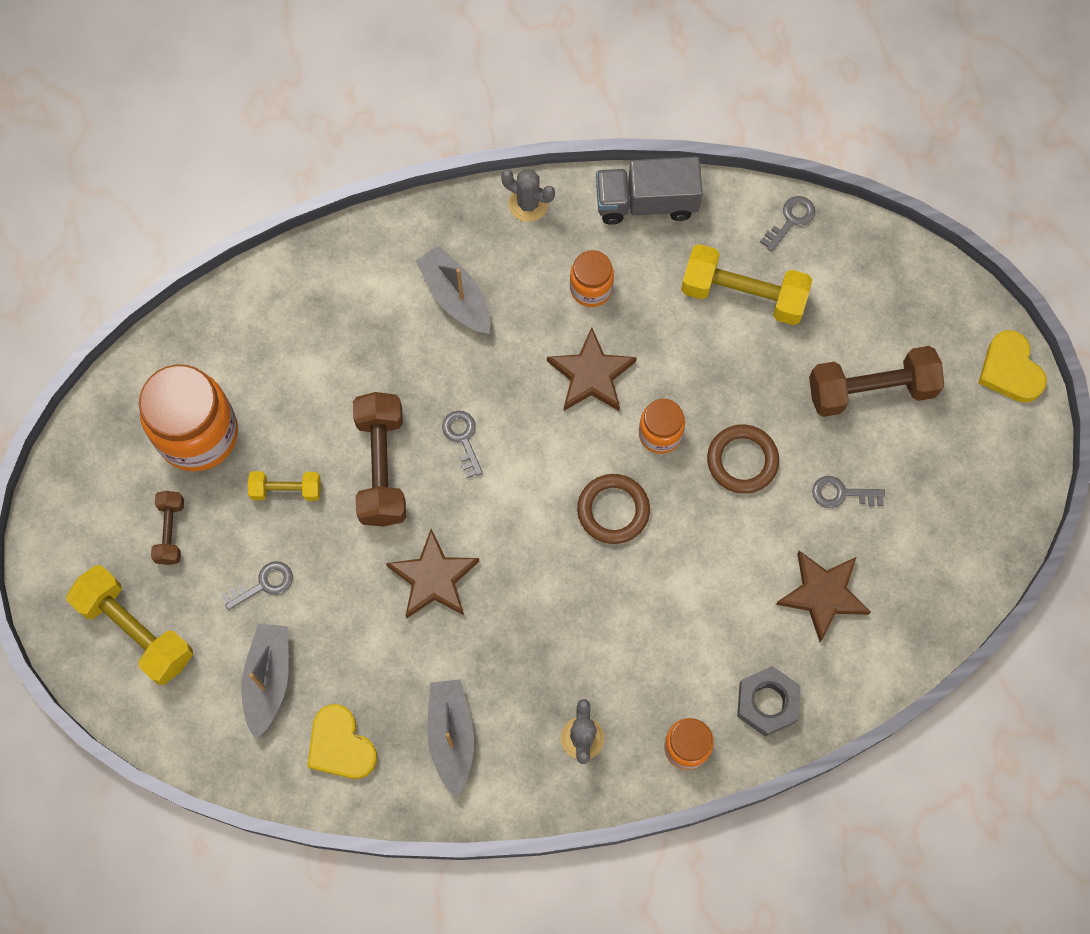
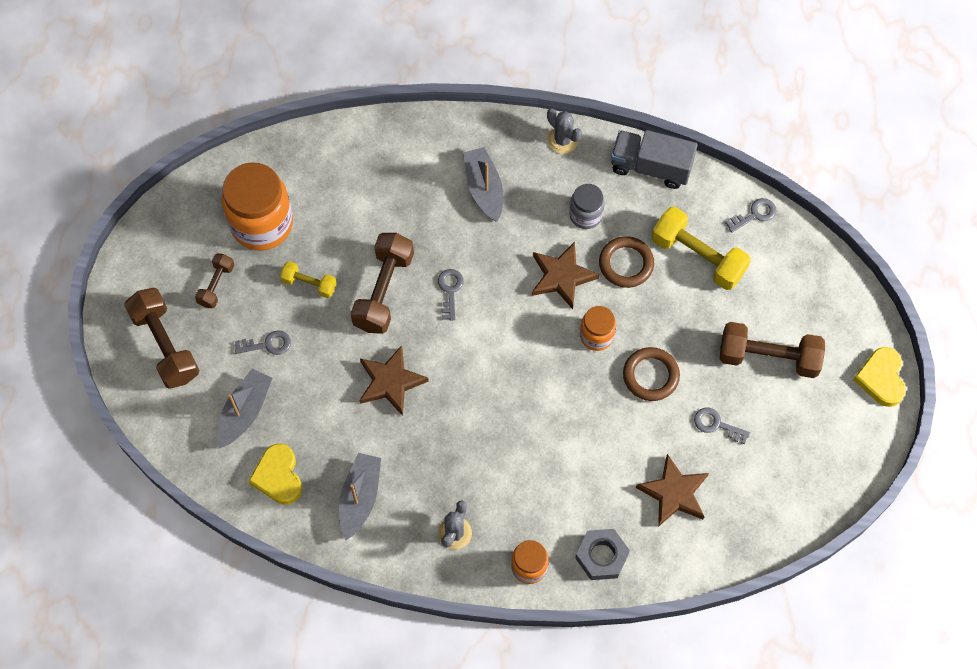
camera: 20 degrees right, 5 degrees down
(136, 630) = (165, 345): yellow dumbbell -> brown dumbbell
(591, 288) = (585, 215): orange jar -> grey jar
(613, 510) = (540, 379): brown ring -> brown ring (626, 264)

